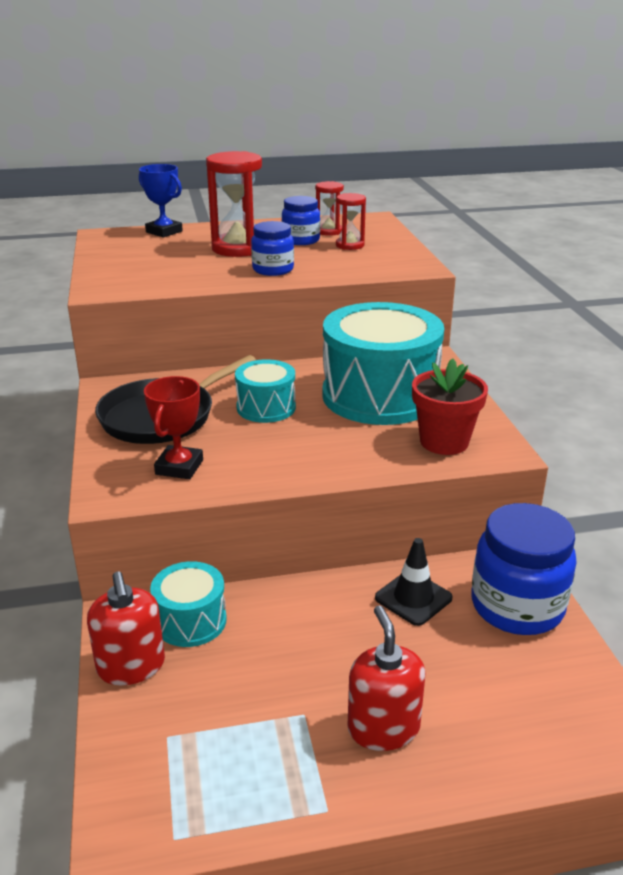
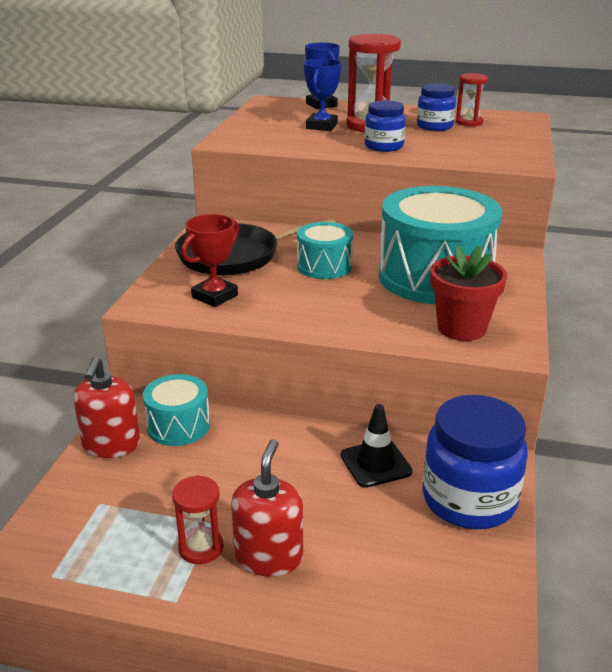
camera: 25 degrees right, 0 degrees up
(188, 256) = (321, 126): none -> blue trophy
(350, 245) = (476, 136): red hourglass -> red hourglass (201, 547)

